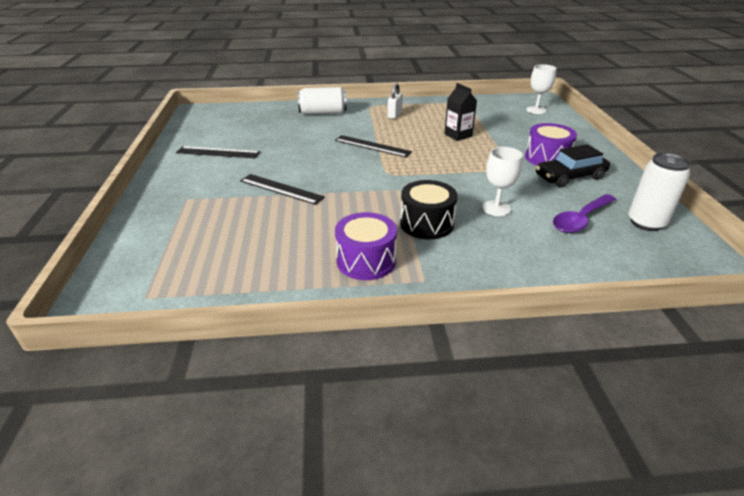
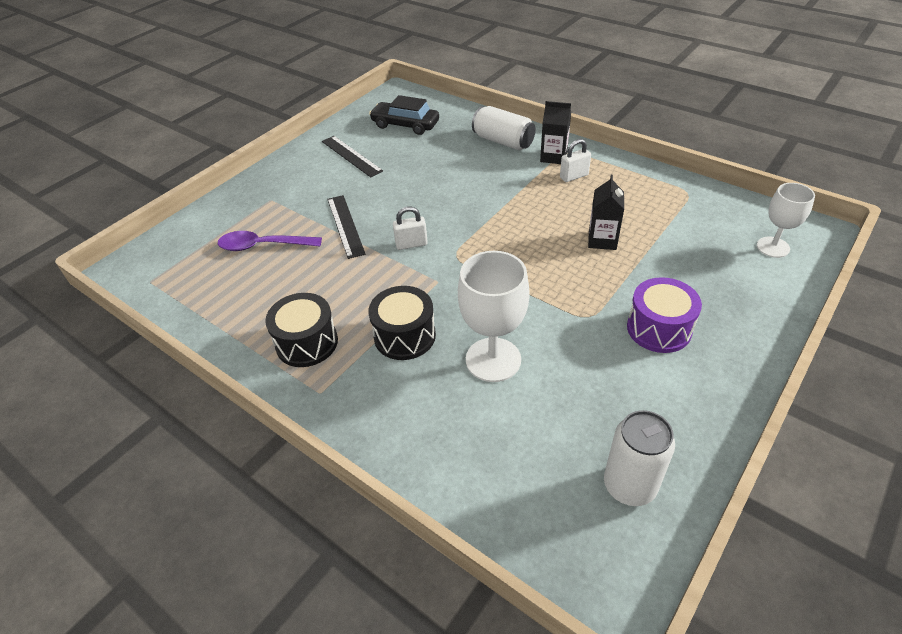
camera: 45 degrees right, 10 degrees up
(349, 179) = (411, 244): none -> white padlock
(366, 261) = (307, 343): purple drum -> black drum
(367, 110) = (553, 157): none -> black carton
(372, 146) = (489, 211): black ruler -> none
(496, 208) = (493, 359): white goblet -> white goblet, size x1.57
(569, 177) = (642, 370): black car -> black car (405, 125)
(580, 219) = (558, 430): purple spoon -> purple spoon (263, 246)

